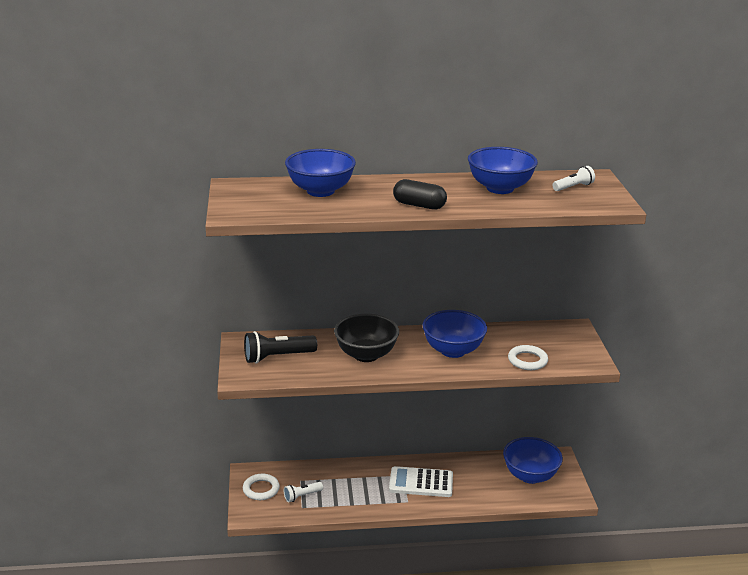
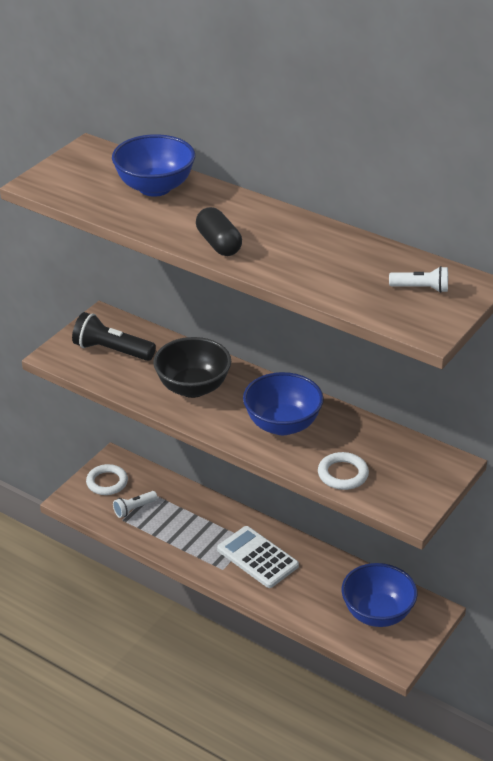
camera: 40 degrees right, 10 degrees up
(302, 496) = (134, 509): white flashlight -> white flashlight turned 45 degrees counterclockwise
(500, 188) = (336, 257): blue bowl -> none

